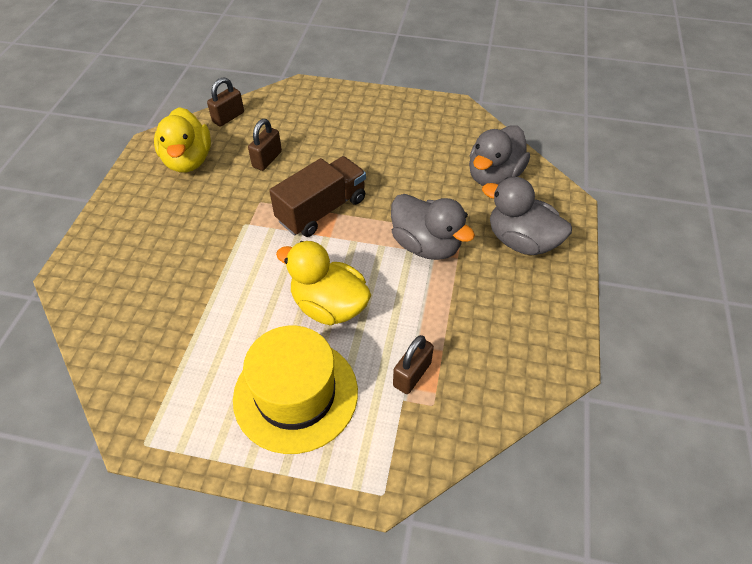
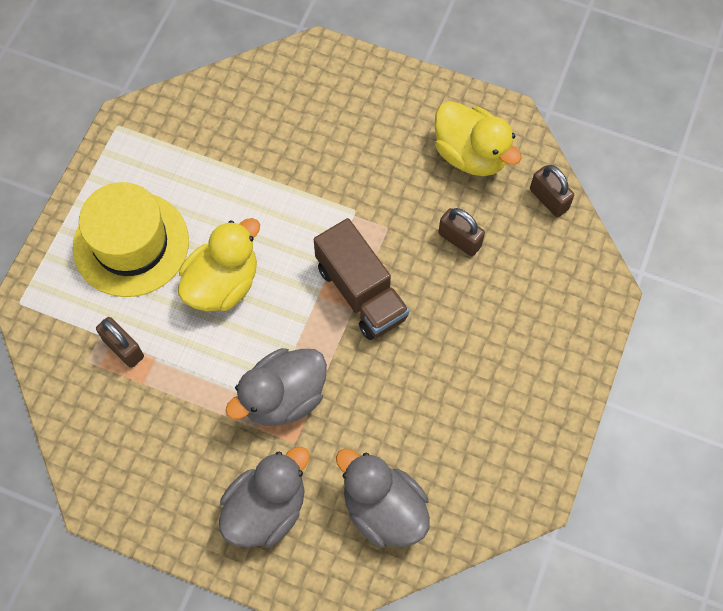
camera: 100 degrees right, 15 degrees up
(188, 160) = (471, 154): yellow duck -> yellow duck turned 135 degrees counterclockwise

